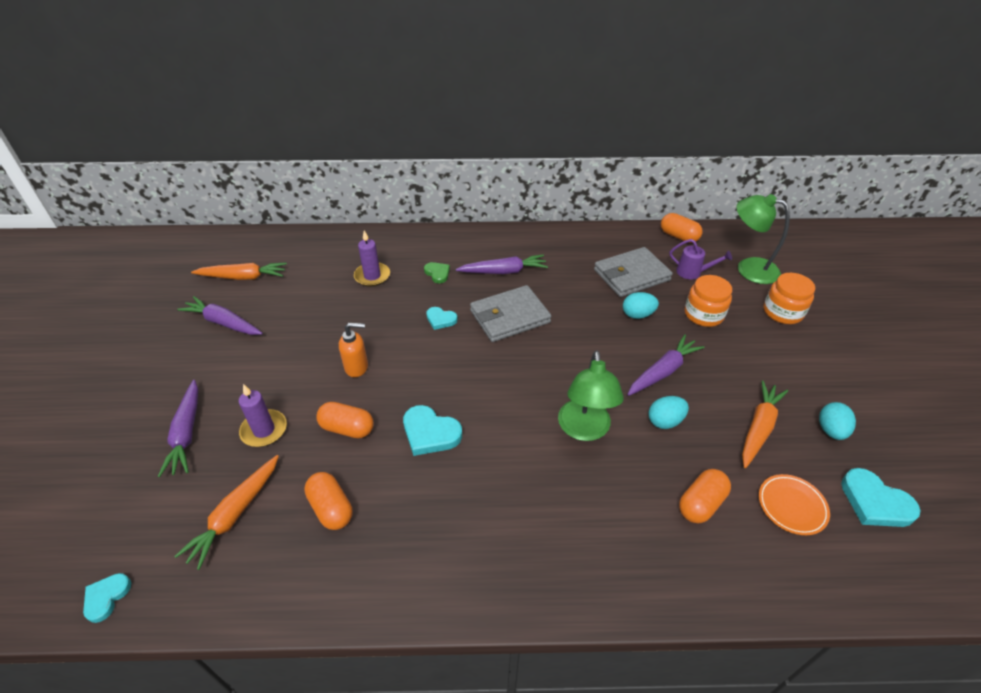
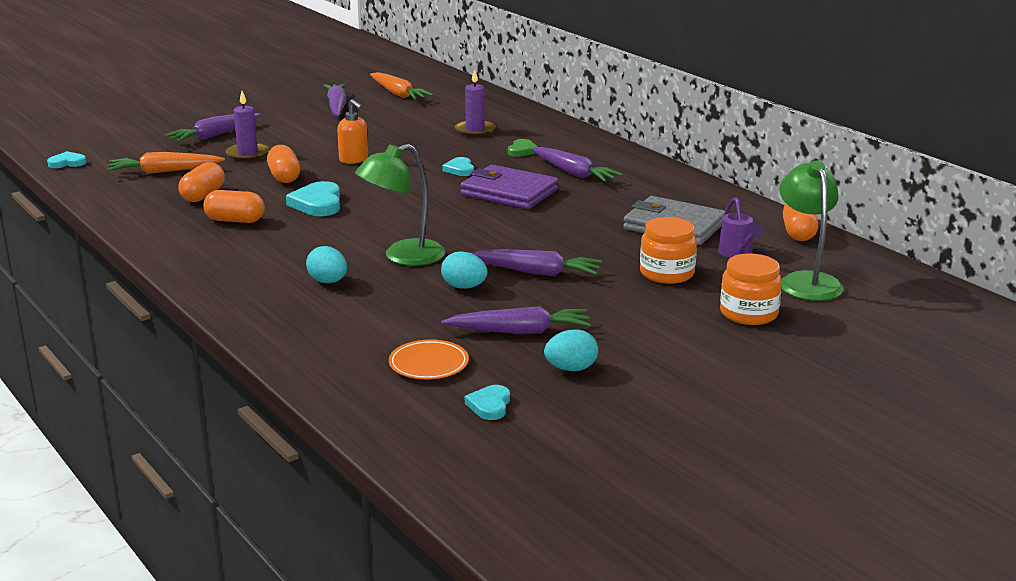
camera: 55 degrees right, 20 degrees down
(510, 317) = (509, 192): grey wallet -> purple wallet
(637, 315) = (608, 243): turquoise egg -> turquoise egg (328, 282)
(701, 504) = (377, 322): orange capsule -> orange capsule (235, 220)
(759, 428) = (520, 331): orange carrot -> purple carrot
(875, 502) = (489, 405): turquoise heart -> turquoise heart, size x0.61

